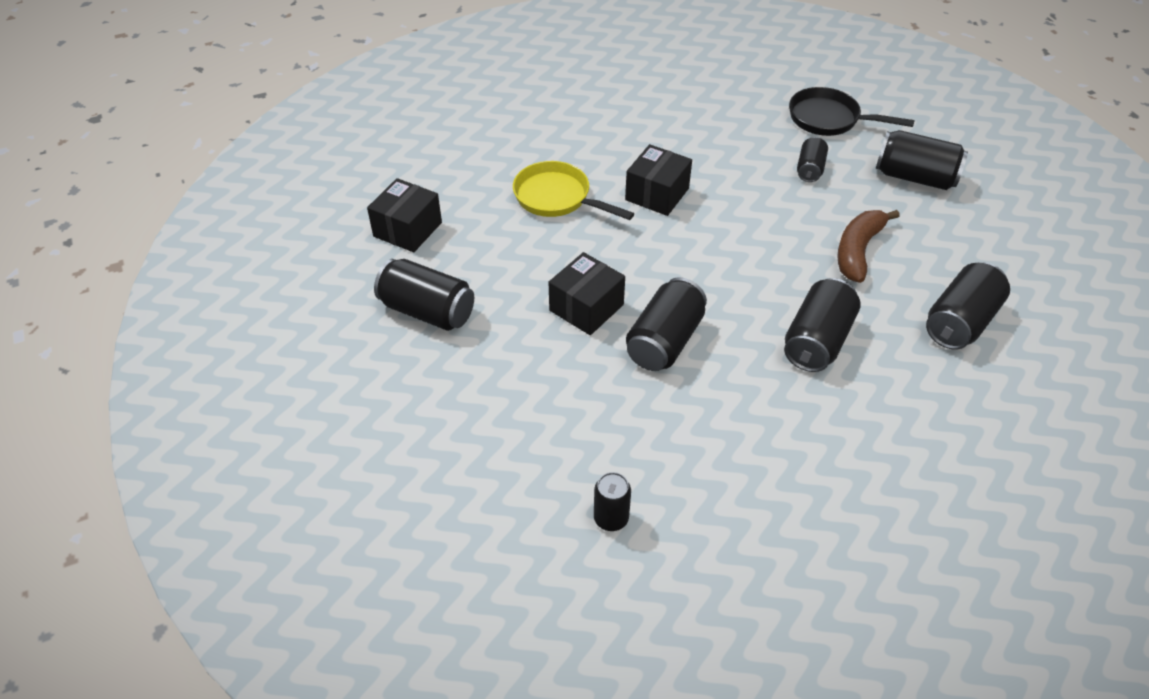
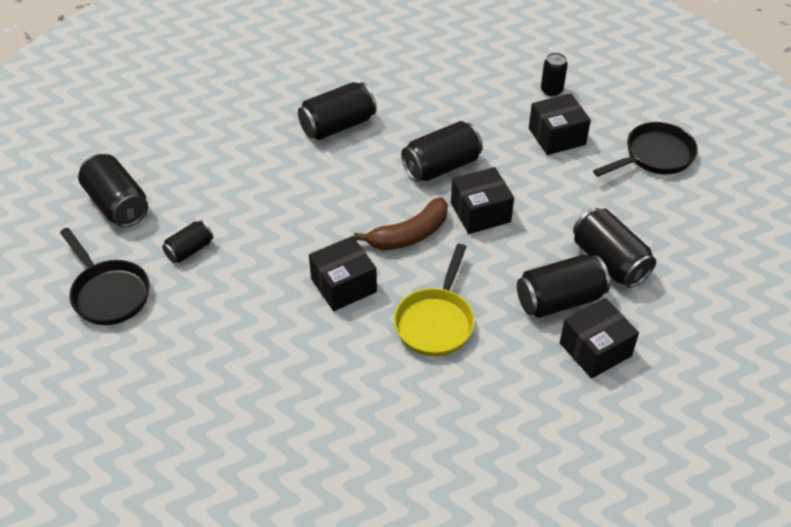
camera: 150 degrees left, 0 degrees up
(426, 468) = (654, 156): none -> black pan
(557, 198) = (436, 322): yellow pan -> yellow pan turned 45 degrees clockwise
(561, 442) = (556, 136): none -> black box
(858, 251) = (238, 168): brown banana -> brown banana (409, 235)
(960, 322) = (232, 99): black can -> black can (559, 300)

